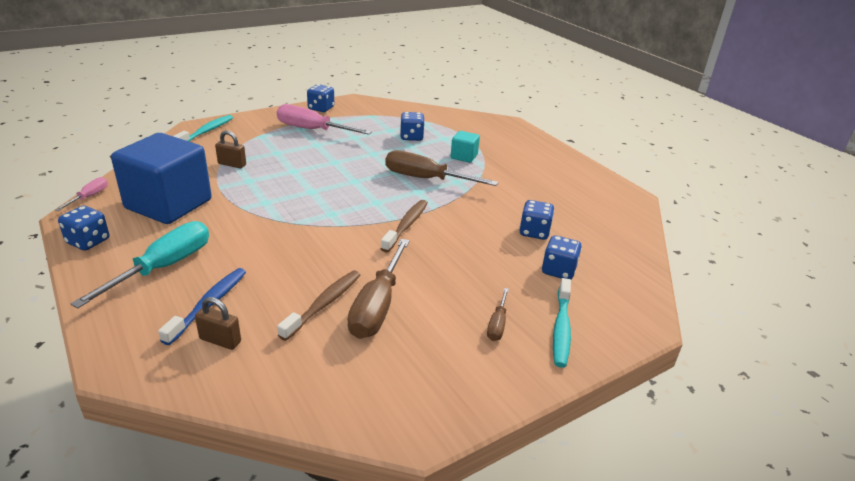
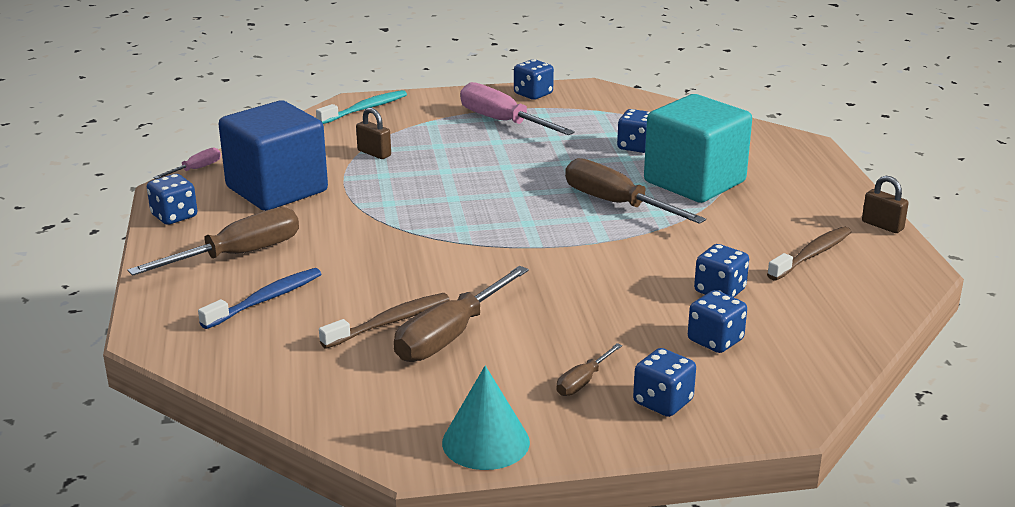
camera: 25 degrees right, 5 degrees down
(164, 267) = (238, 255): turquoise screwdriver -> brown screwdriver
(220, 340) = (259, 335): brown padlock -> brown padlock (882, 225)
(406, 225) = (548, 256): brown toothbrush -> brown toothbrush (812, 255)
(463, 398) = (485, 442): none -> turquoise cone
(464, 156) = (694, 182): turquoise cube -> turquoise cube, size x2.27
(561, 328) = (663, 402): turquoise toothbrush -> blue dice

